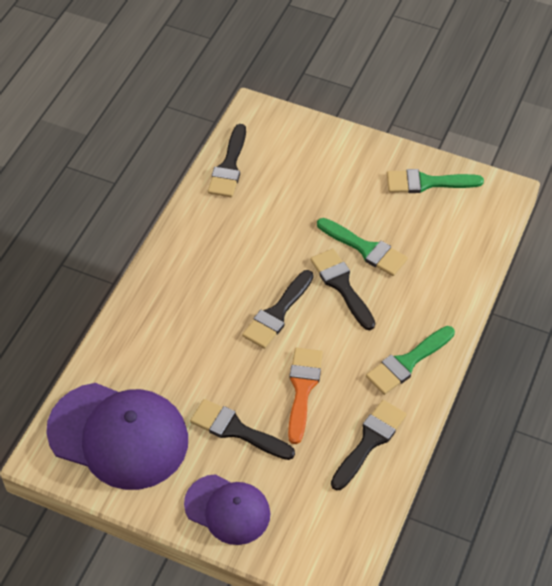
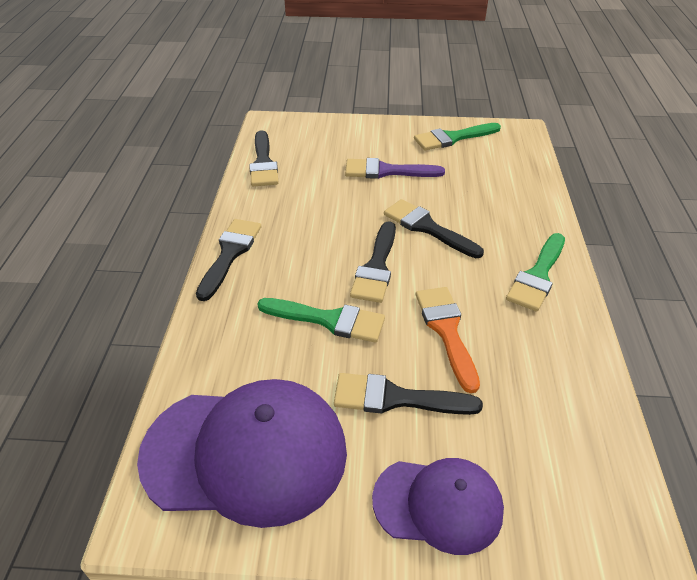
camera: 20 degrees left, 10 degrees down
(339, 209) = (386, 171): none -> purple brush
(365, 249) = (431, 194): green brush -> green brush (329, 320)
(369, 441) = (555, 363): black brush -> black brush (230, 254)

